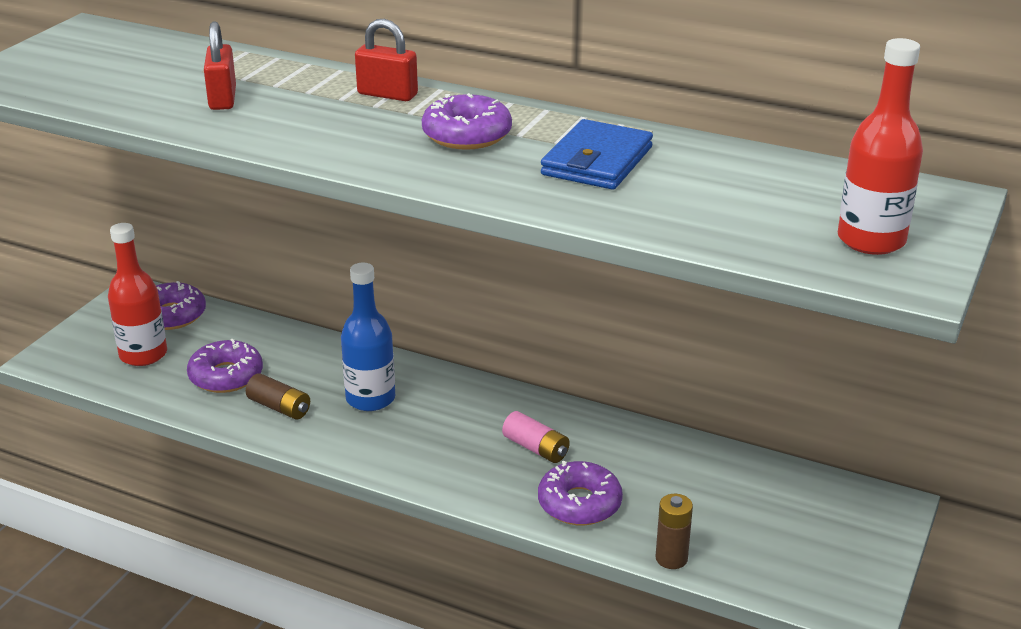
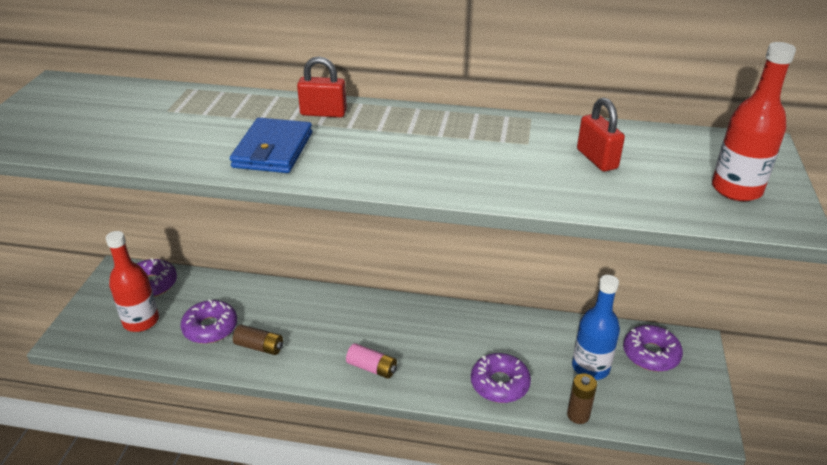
camera: 15 degrees left, 5 degrees up
(223, 99) = (196, 133): red padlock -> red padlock (597, 159)
(370, 399) = (323, 327): blue bottle -> blue bottle (590, 367)
(467, 135) = (401, 140): purple donut -> purple donut (650, 354)
(536, 448) = (452, 345): pink battery -> pink battery (372, 368)
(597, 161) = (508, 150): blue wallet -> blue wallet (273, 150)

